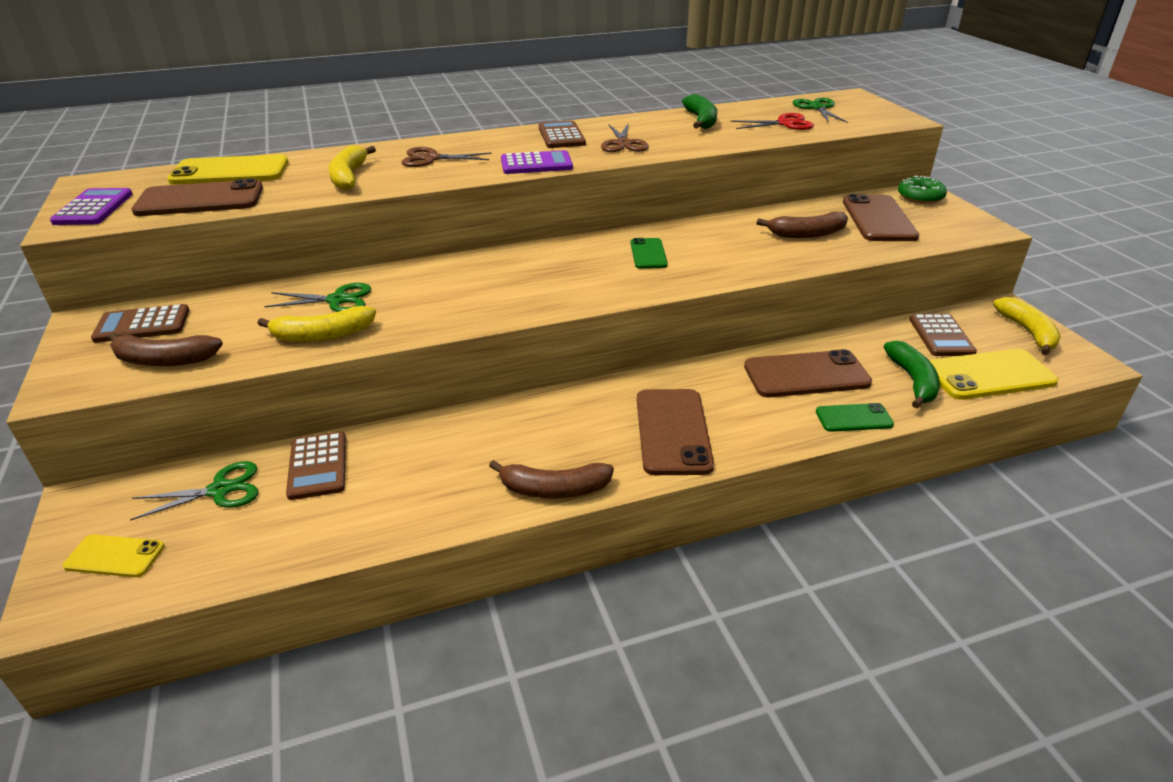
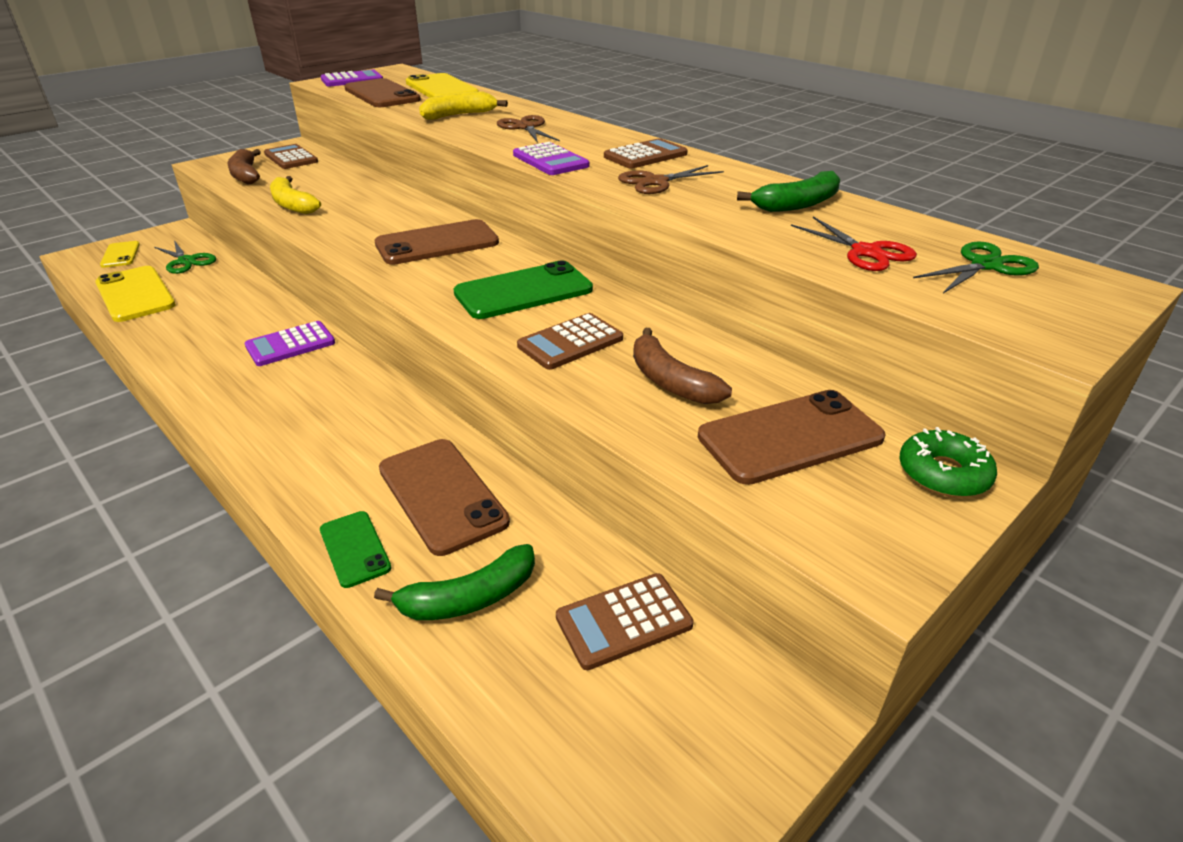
camera: 65 degrees right, 0 degrees up
(317, 466) = (217, 282): brown calculator -> brown calculator (570, 342)
(337, 300) = (350, 195): green scissors -> none
(527, 423) = (290, 344): none -> purple calculator
(554, 489) = (194, 379): brown banana -> none
(648, 254) = (523, 291): green phone -> green phone, size x1.78
(672, 431) = (294, 422): brown phone -> brown phone (437, 243)
(989, 375) = (526, 692): yellow phone -> yellow phone (135, 294)
(1027, 332) = (715, 749): yellow banana -> none

